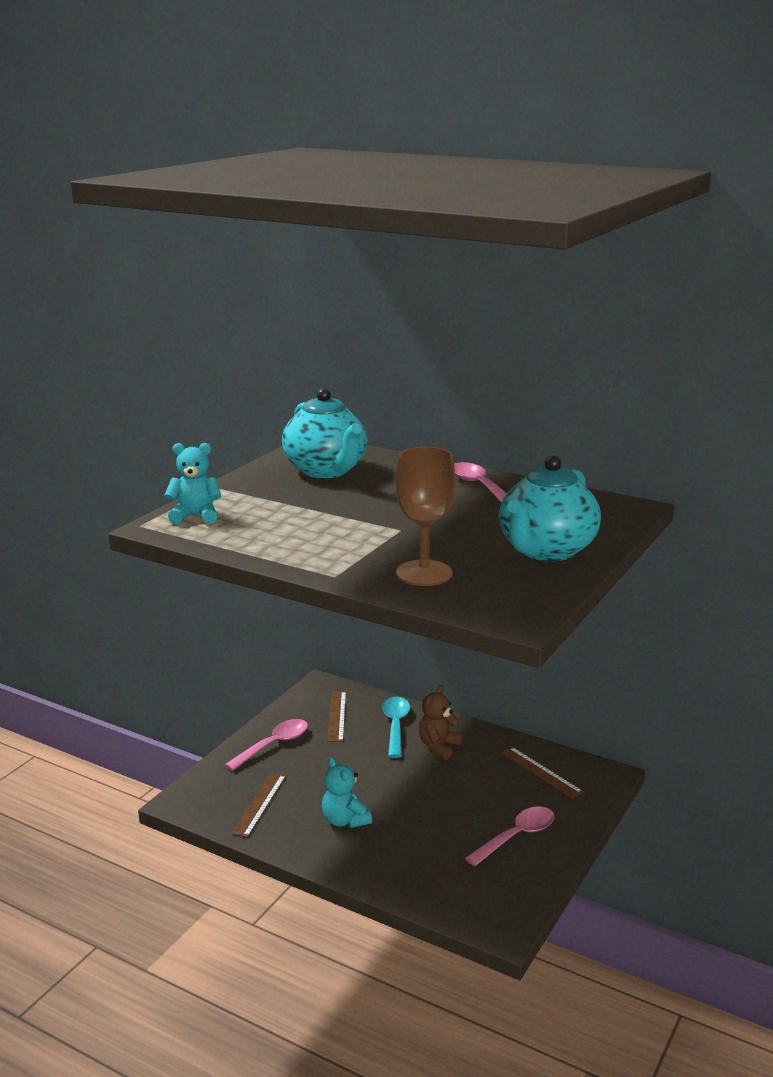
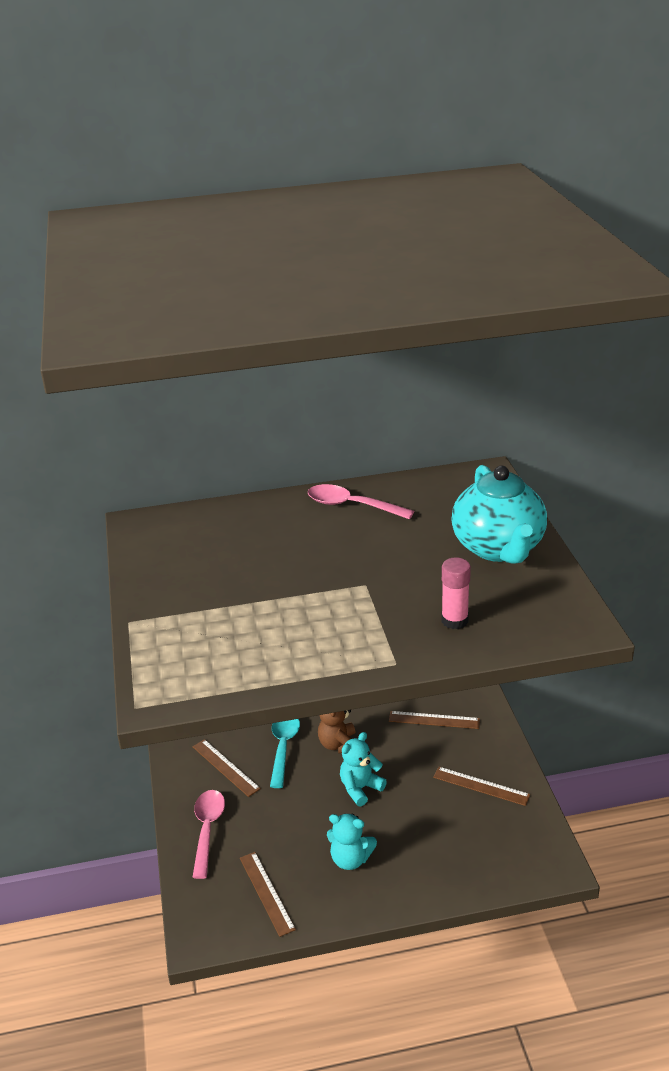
camera: 40 degrees left, 10 degrees up
(195, 516) = (170, 666): turquoise teddy bear -> turquoise teddy bear (360, 788)
(326, 470) = (199, 550): turquoise teapot -> none
(395, 726) = (283, 747): turquoise spoon -> turquoise spoon turned 45 degrees clockwise
(424, 573) = (454, 620): brown goblet -> pink glue stick
(517, 836) = (481, 786): pink spoon -> brown ruler

